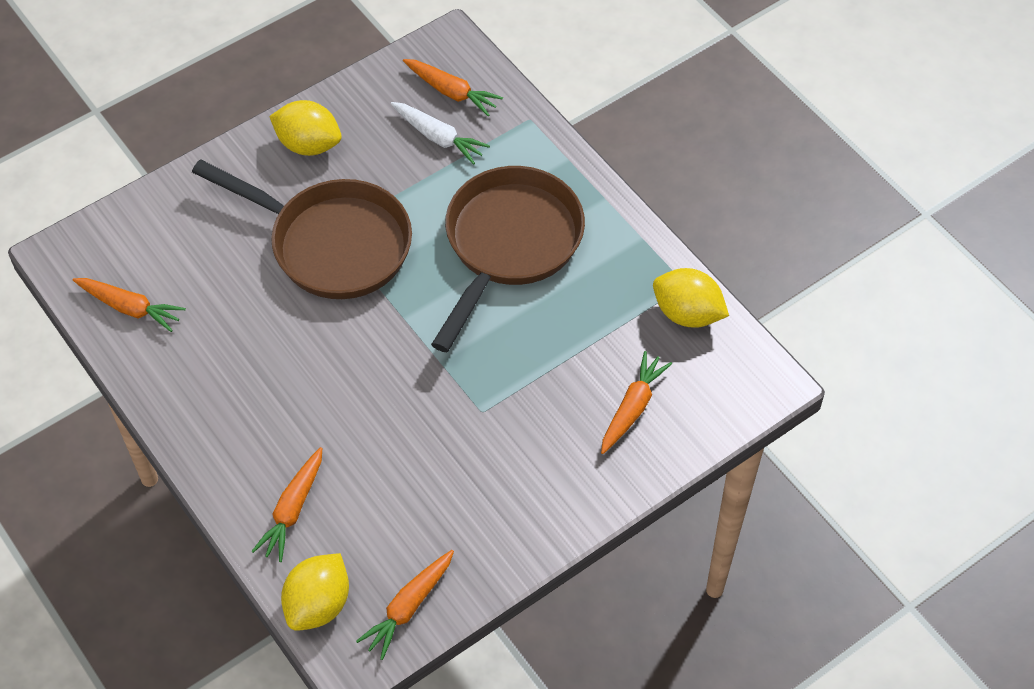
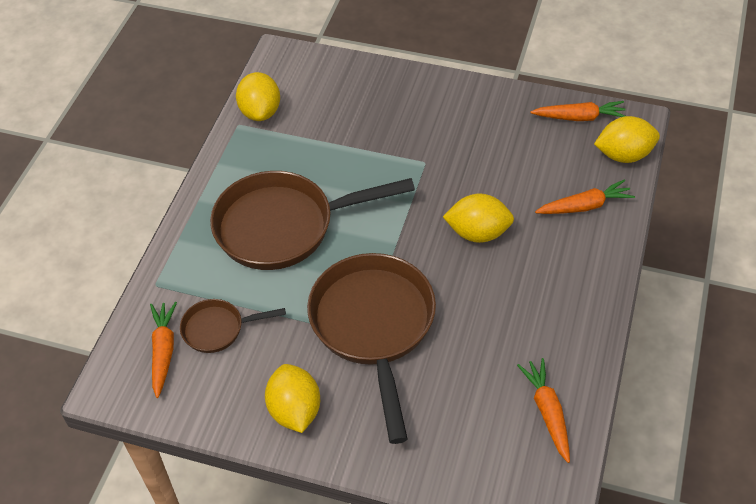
camera: 125 degrees left, 5 degrees down
(352, 392) = (478, 233): none -> yellow lemon
(438, 137) = (218, 329): white carrot -> brown pan
(632, 407) = (353, 100): orange carrot -> none

